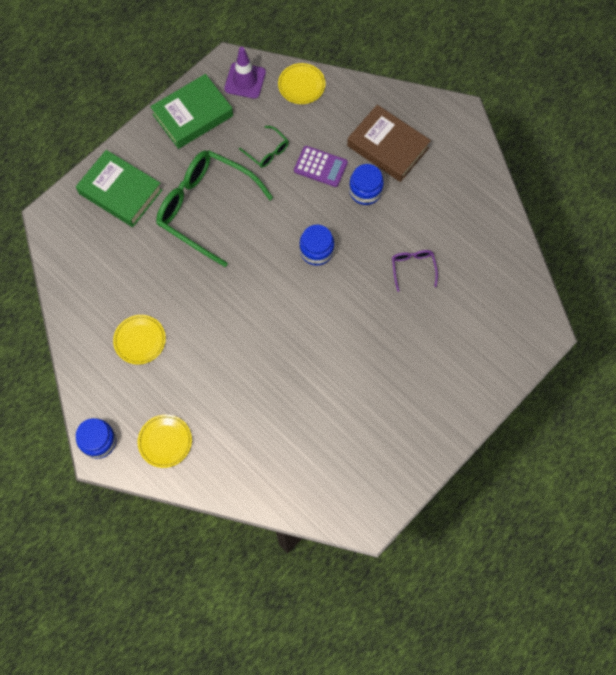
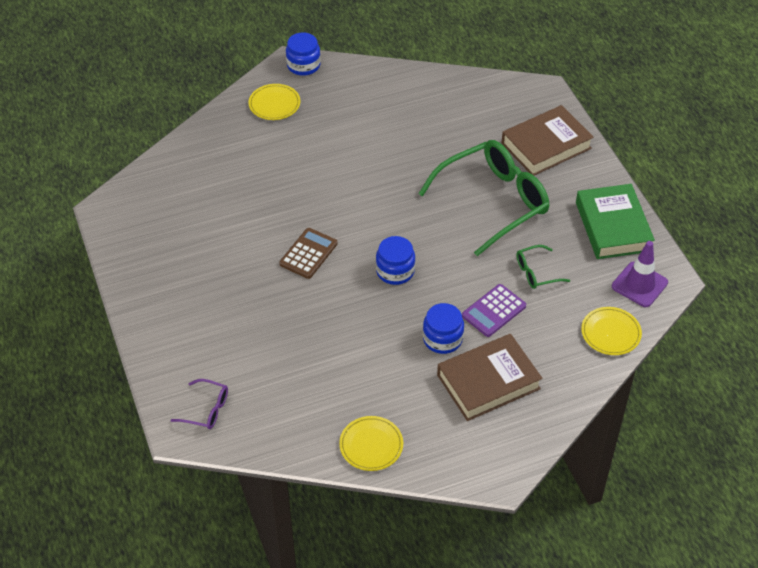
camera: 115 degrees right, 20 degrees down
(120, 192) = (546, 145): green book -> brown book
(140, 340) = (380, 115): yellow plate -> yellow plate (371, 445)
(331, 324) = (308, 254): none -> brown calculator
(413, 268) = (326, 343): purple glasses -> purple glasses (206, 409)

